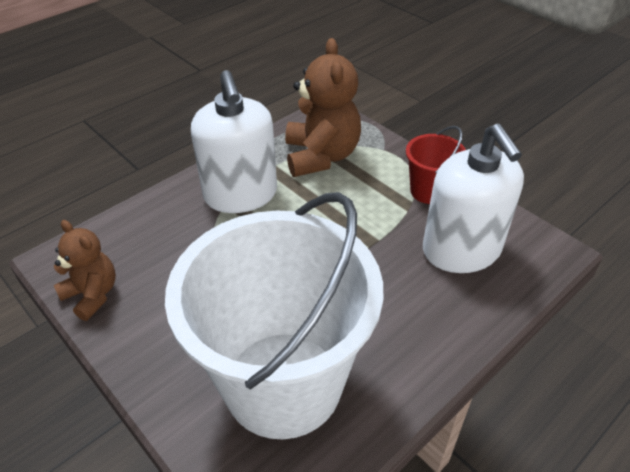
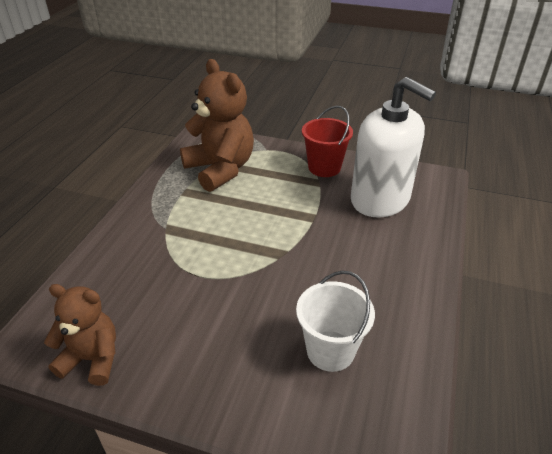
camera: 30 degrees left, 5 degrees down
(240, 194) = (173, 221): white soap dispenser -> none
(283, 383) = (330, 350): white bucket -> white bucket, size x0.43

